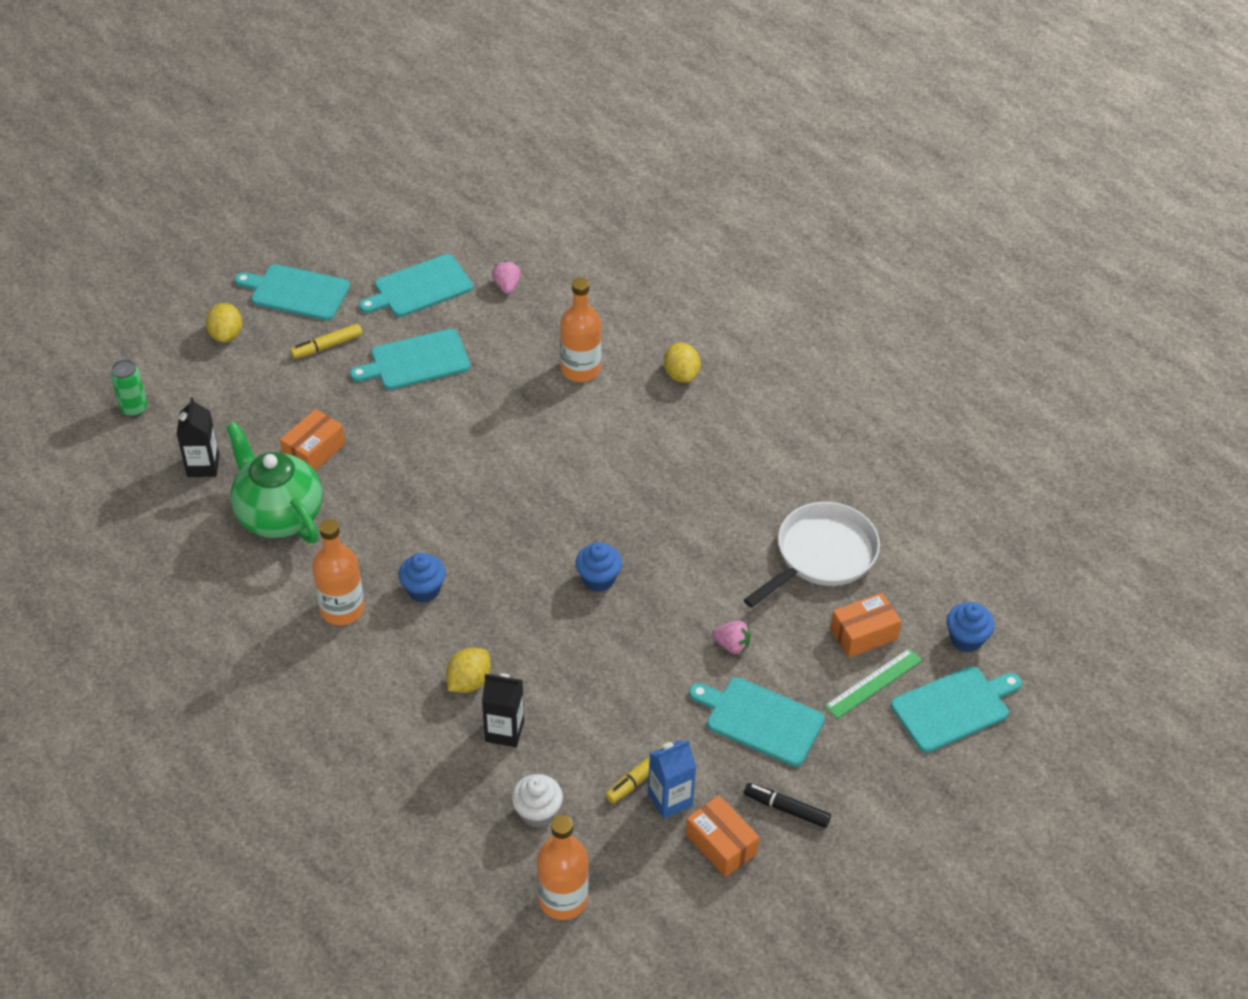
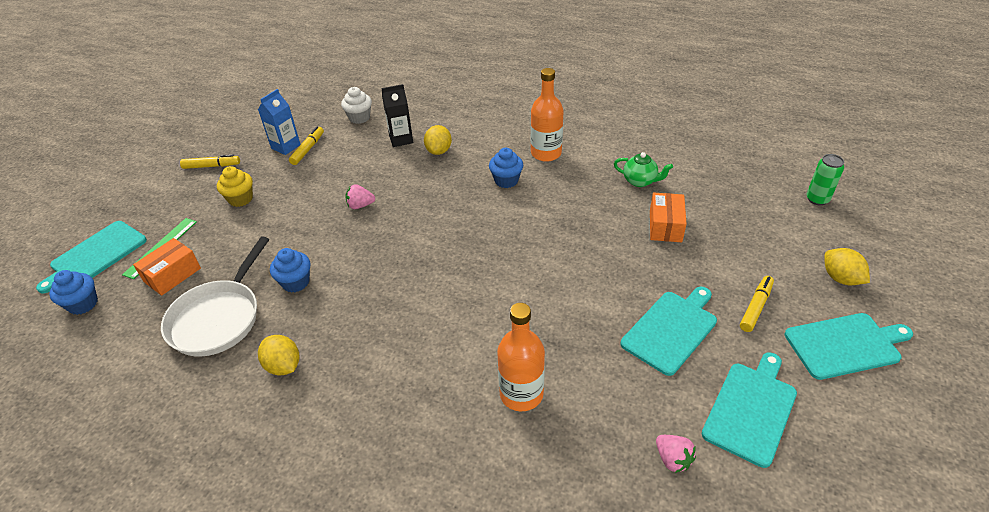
camera: 155 degrees right, 5 degrees down
(203, 466) = (723, 187): black carton -> none
(279, 515) = (640, 181): green teapot -> green teapot, size x0.50
(563, 899) = (326, 96): orange bottle -> none
(598, 579) = (392, 231): blue cupcake -> blue cupcake (295, 282)
(681, 375) = (418, 438): yellow lemon -> yellow lemon (283, 366)
(721, 844) = (248, 140): orange box -> none
(732, 645) = (275, 230): pink strawberry -> pink strawberry (360, 205)
(760, 720) = (240, 199): turquoise cutting board -> yellow cupcake
(786, 809) = (212, 166): black marker -> yellow marker

